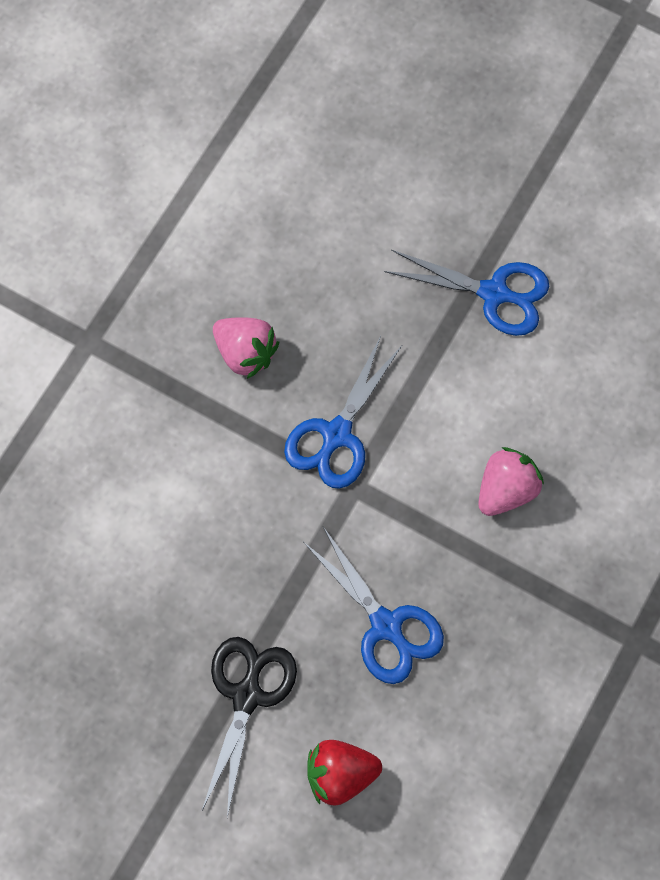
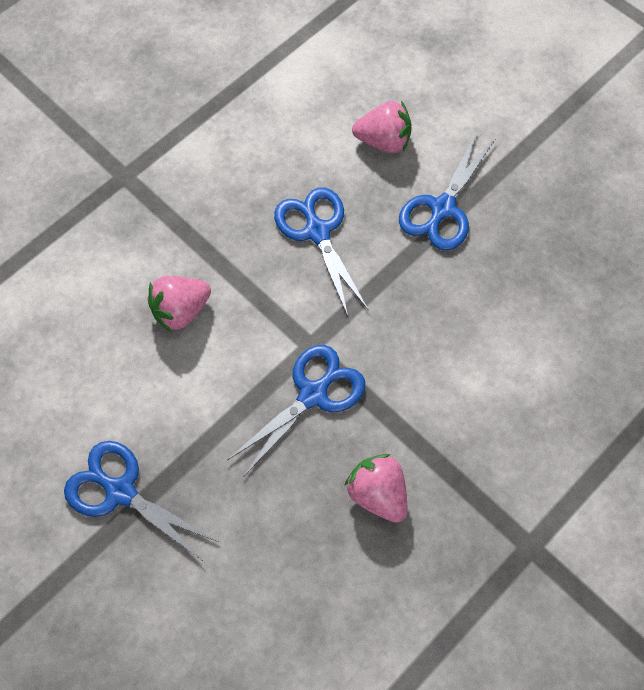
camera: 165 degrees left, 5 degrees down
(247, 695) = (442, 209): black scissors -> blue scissors
(340, 774) = (383, 141): red strawberry -> pink strawberry

